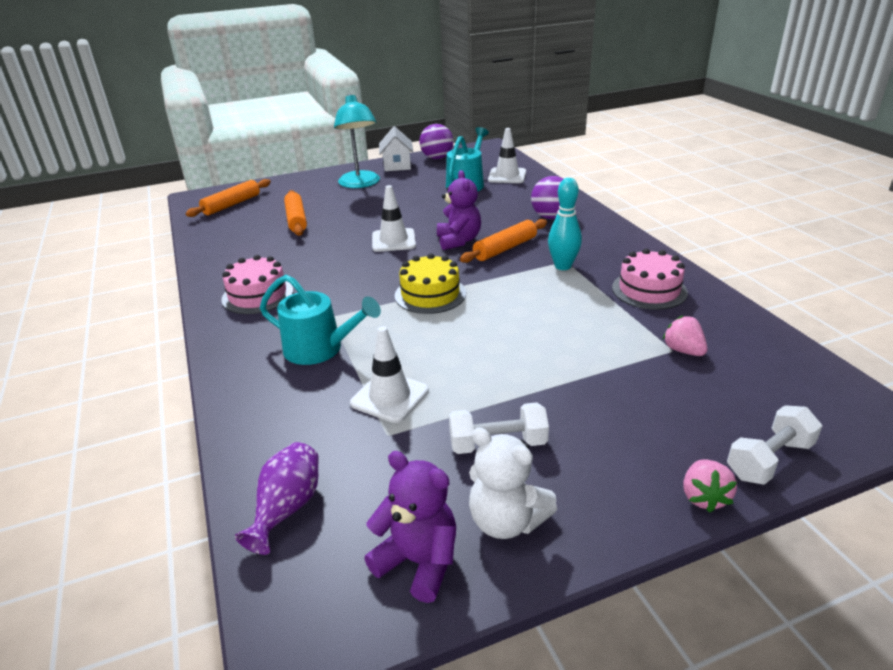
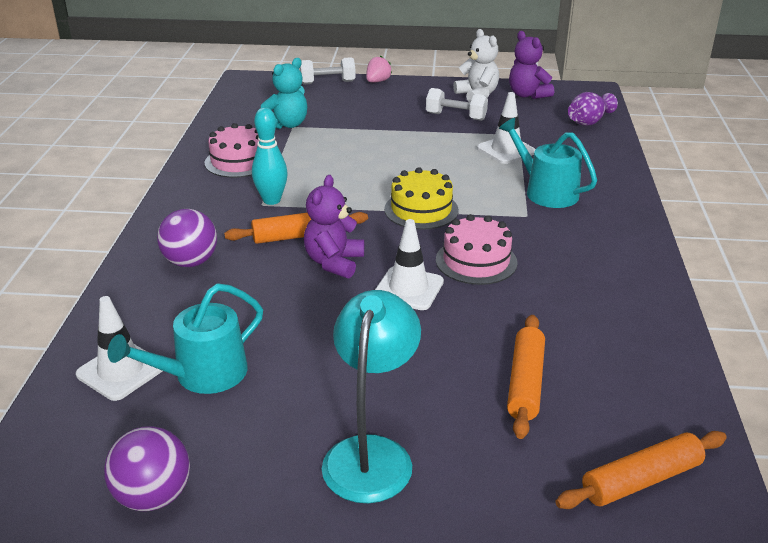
camera: 155 degrees left, 0 degrees up
(257, 295) = (598, 260): pink cake -> pink cake (476, 261)
(397, 165) = (254, 501): white house -> none
(683, 350) = (287, 124): pink strawberry -> turquoise teddy bear

